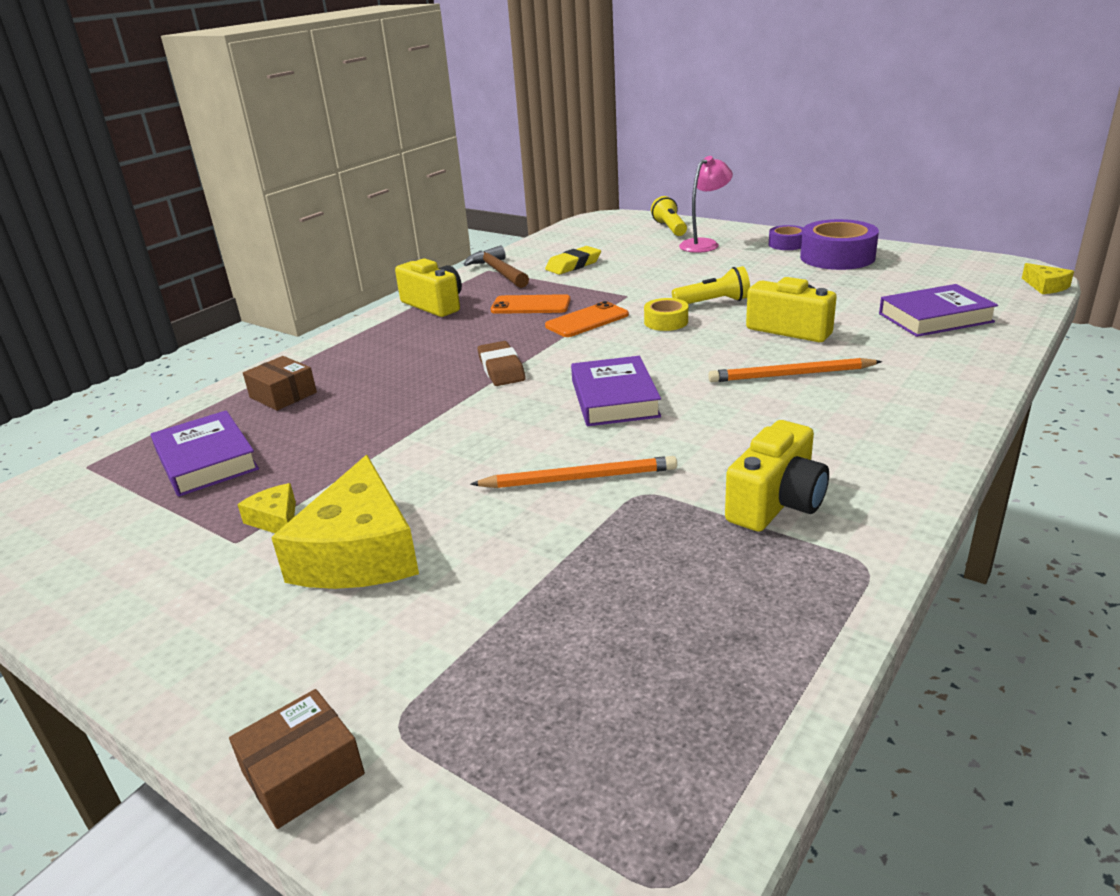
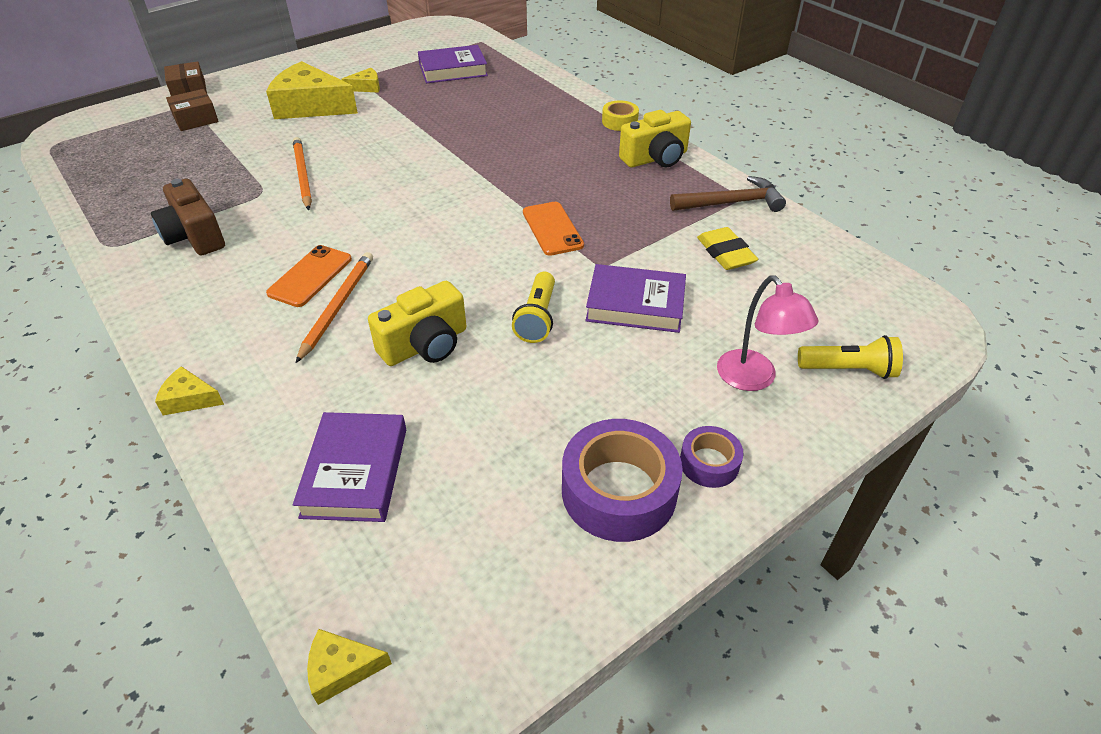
camera: 105 degrees right, 15 degrees up
(283, 395) = (521, 91): brown box -> brown box (196, 119)
(501, 369) = (486, 171): brown eraser -> none
(531, 305) = (616, 206): orange phone -> orange phone (310, 276)
(579, 478) = (302, 175): orange pencil -> orange pencil turned 150 degrees clockwise
(614, 398) = (388, 209): purple book -> purple book (635, 304)
(666, 322) = (511, 272): yellow tape -> yellow tape (619, 122)
(776, 503) = (195, 236): yellow camera -> brown camera
(979, 396) = (189, 399): none -> yellow cheese

